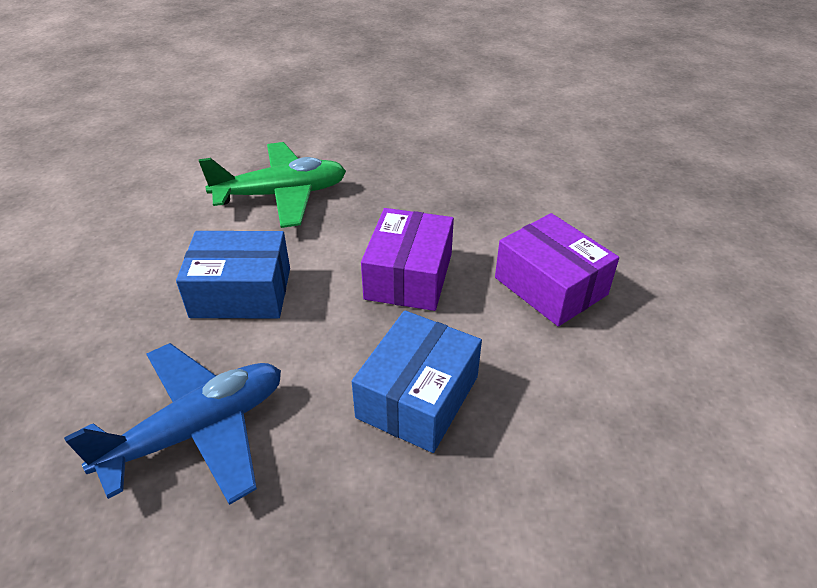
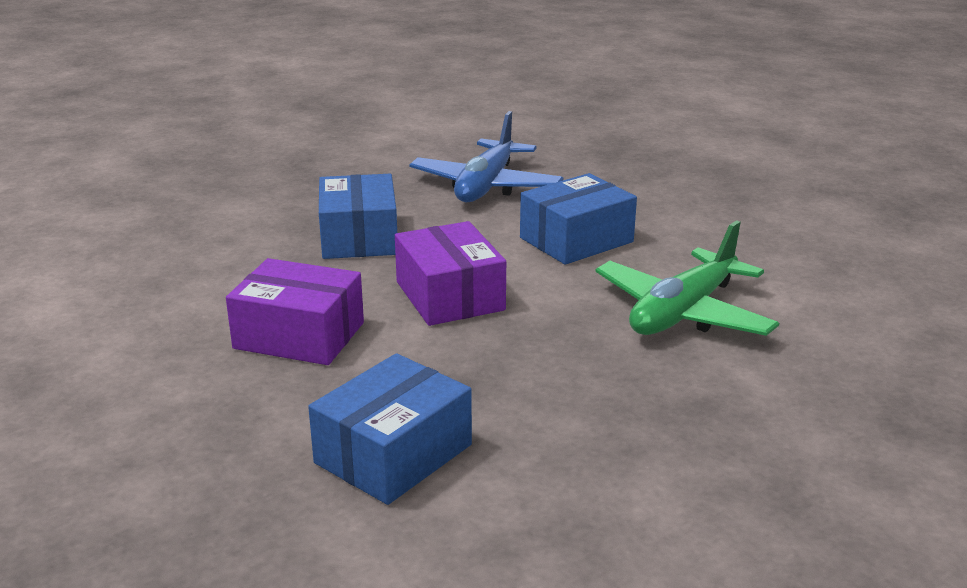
camera: 145 degrees right, 15 degrees down
(541, 181) = (393, 454): none -> blue box

